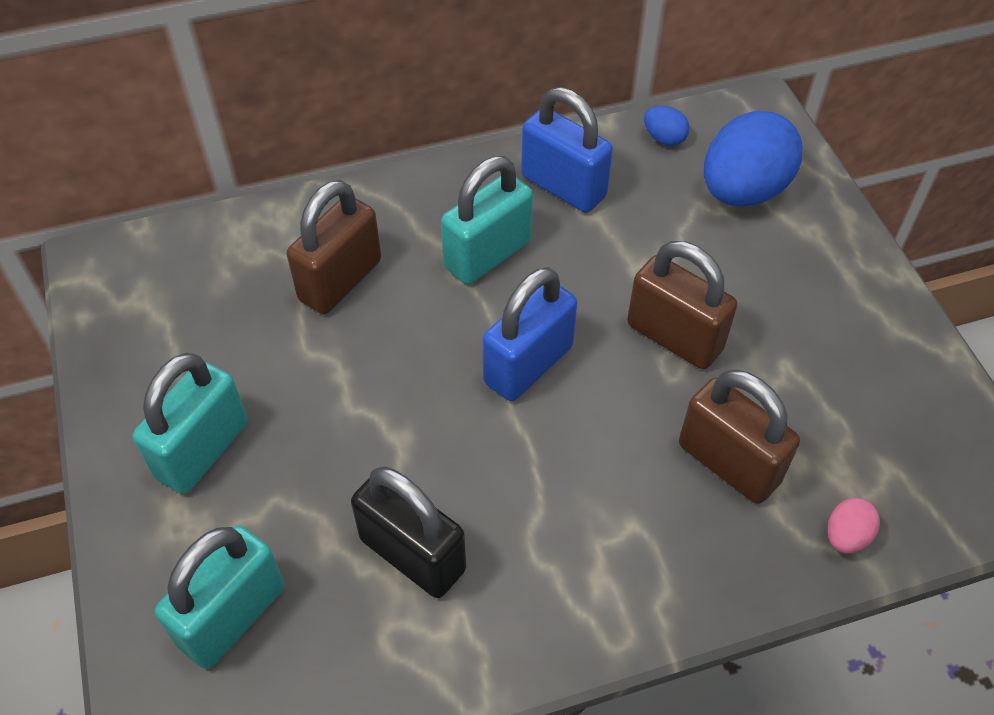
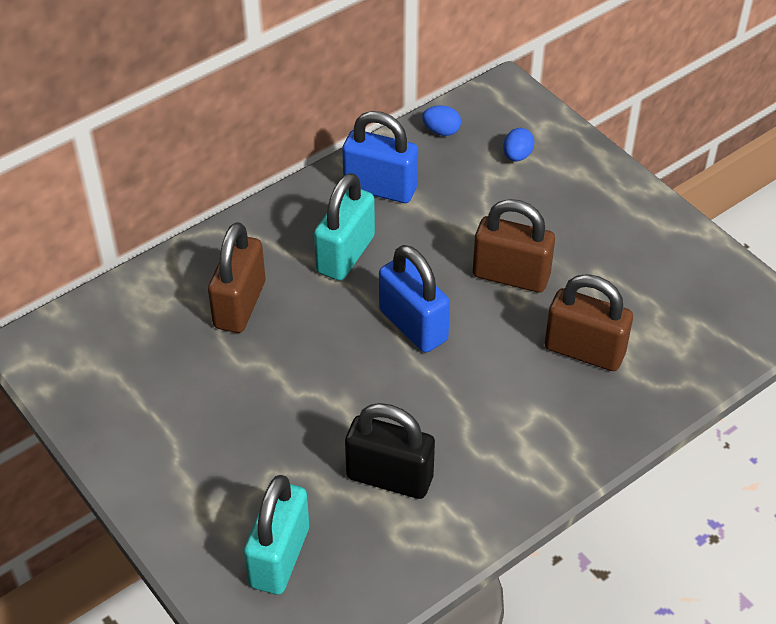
camera: 20 degrees left, 5 degrees down
(202, 450) = (196, 455): turquoise padlock -> none
(528, 365) = (413, 325): blue padlock -> blue padlock turned 60 degrees counterclockwise
(743, 191) = (517, 156): blue egg -> blue egg, size x0.44
(846, 536) = (681, 374): pink egg -> none

